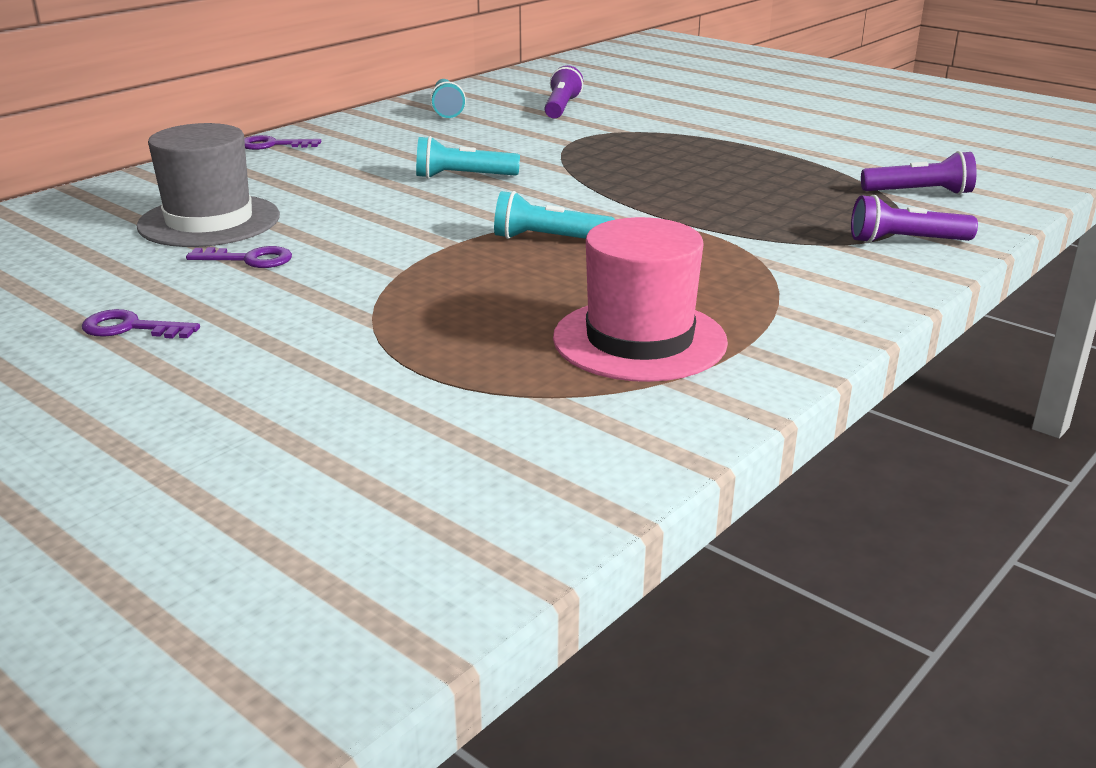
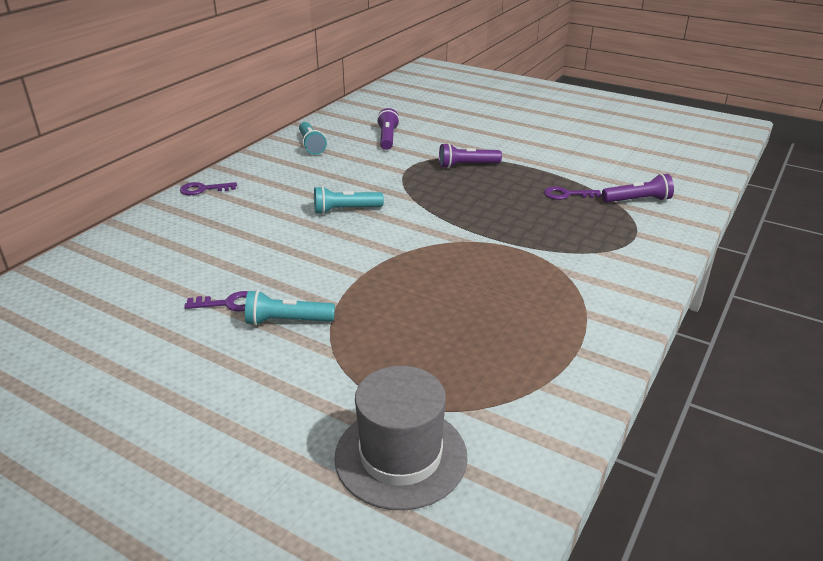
camera: 10 degrees left, 5 degrees up
(131, 328) = (170, 379): purple key -> purple key (566, 194)
(209, 221) = (186, 269): grey hat -> grey hat (401, 456)
(548, 239) = (422, 264): turquoise flashlight -> turquoise flashlight (287, 321)
(639, 340) = (512, 351): pink hat -> none
(905, 241) = (643, 245): purple flashlight -> purple flashlight (467, 165)

